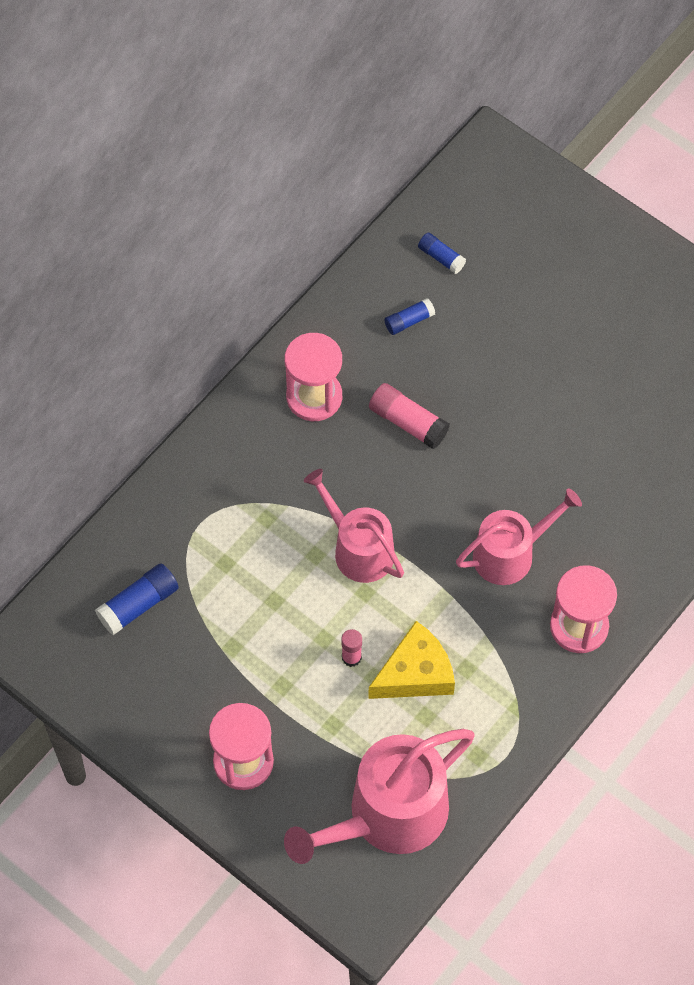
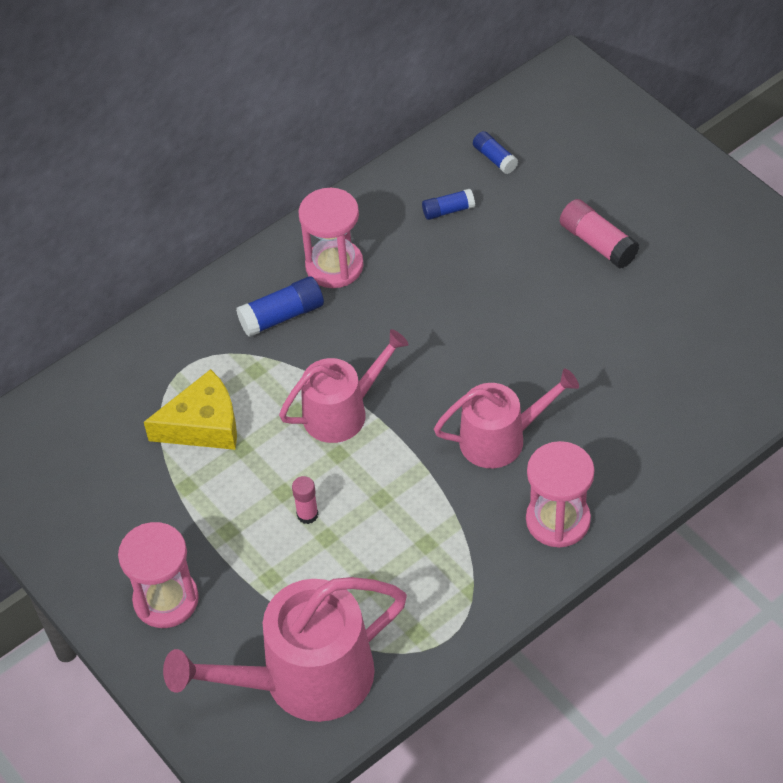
camera: 15 degrees right, 10 degrees down
(138, 605) = (103, 432): blue glue stick -> blue glue stick (282, 316)
(358, 549) = (342, 412): pink watering can -> pink watering can turned 90 degrees clockwise
(408, 422) = (424, 301): pink glue stick -> pink glue stick (598, 243)
(415, 673) = (371, 540): yellow cheese -> yellow cheese (203, 425)

